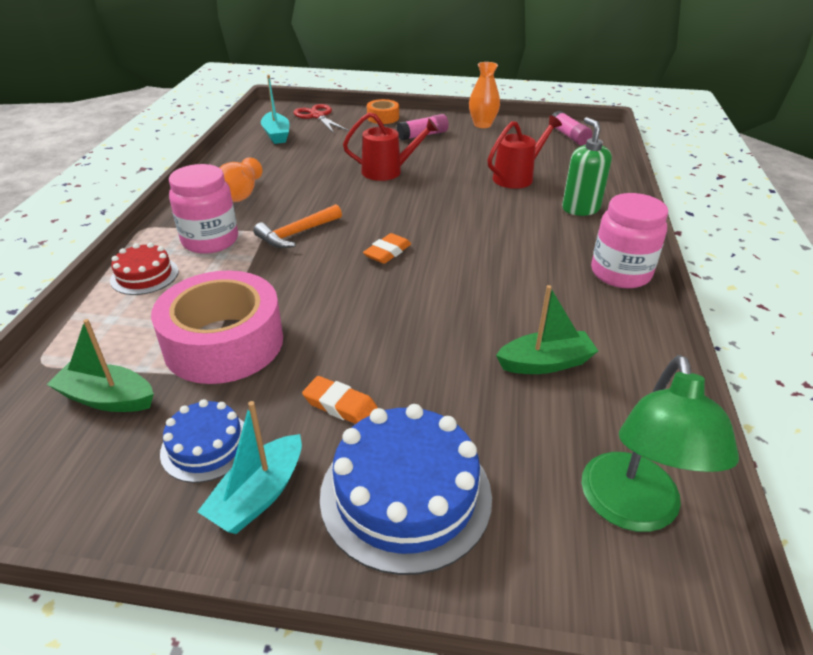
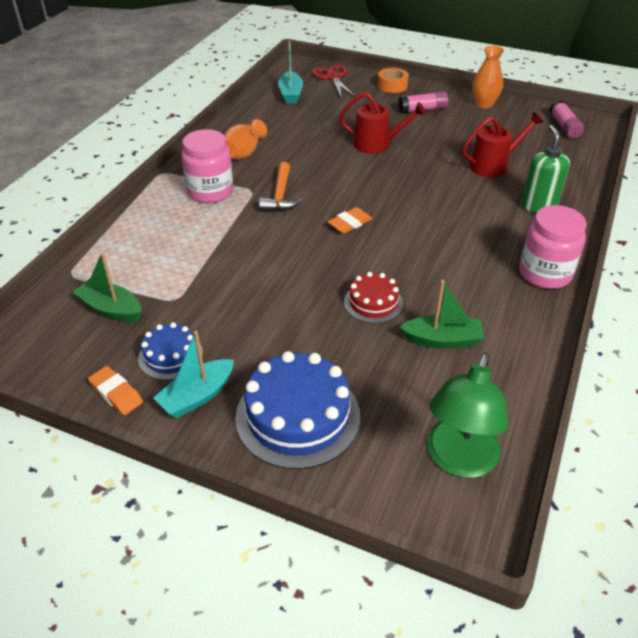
camera: 15 degrees right, 5 degrees up
(144, 275) = (154, 215): red cake -> red cake (373, 302)
(224, 342) = (200, 281): pink tape -> none
(296, 234) = (280, 195): orange hammer -> orange hammer turned 60 degrees counterclockwise
(340, 405) = (272, 344): orange eraser -> orange eraser (116, 393)

